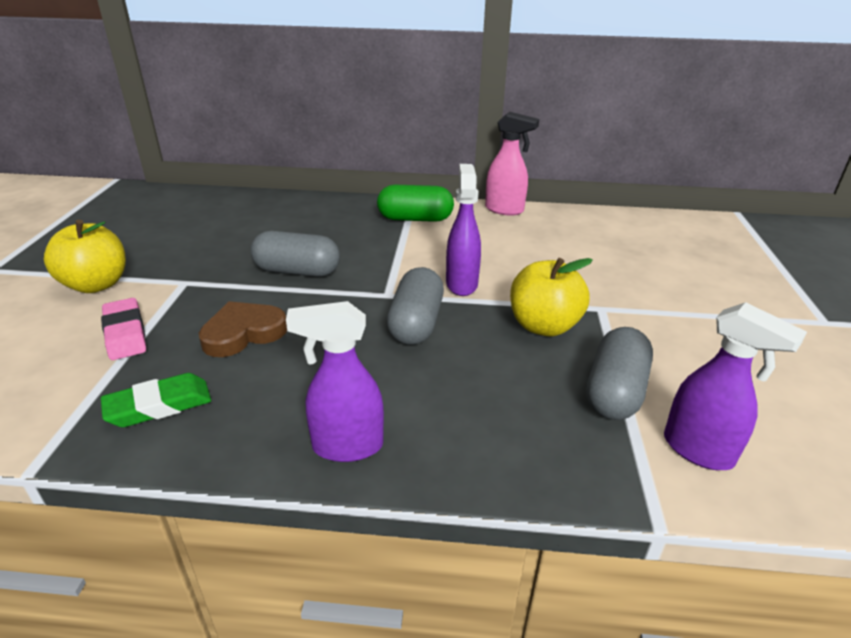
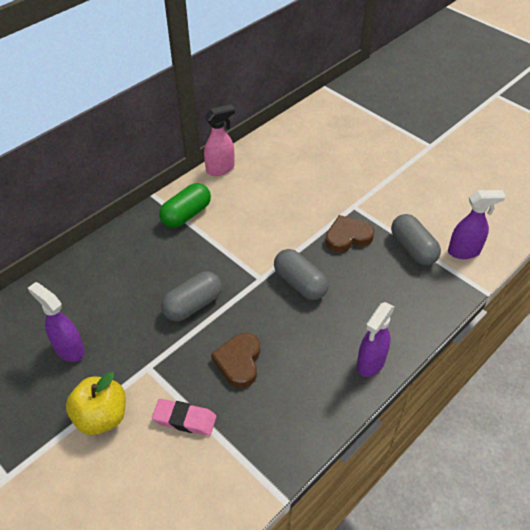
camera: 50 degrees left, 15 degrees up
(159, 406) = (275, 426): green eraser -> none
(461, 284) = (281, 242): purple spray bottle -> purple spray bottle (69, 349)
(543, 326) = (347, 237): yellow apple -> brown heart

